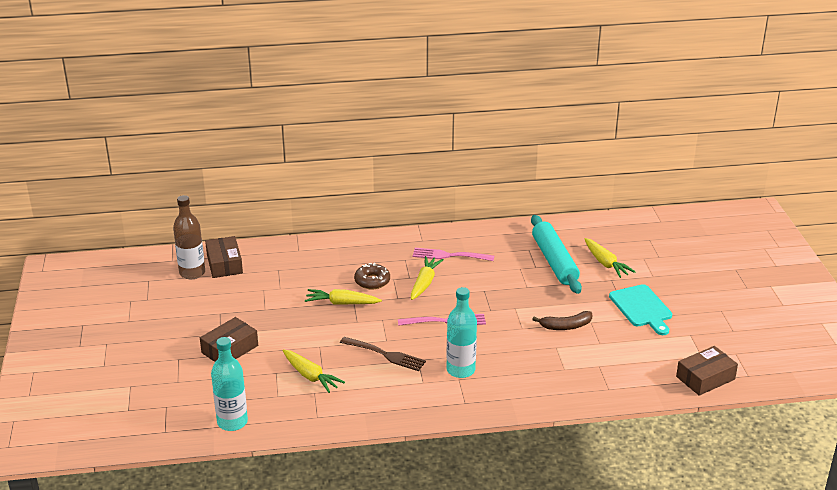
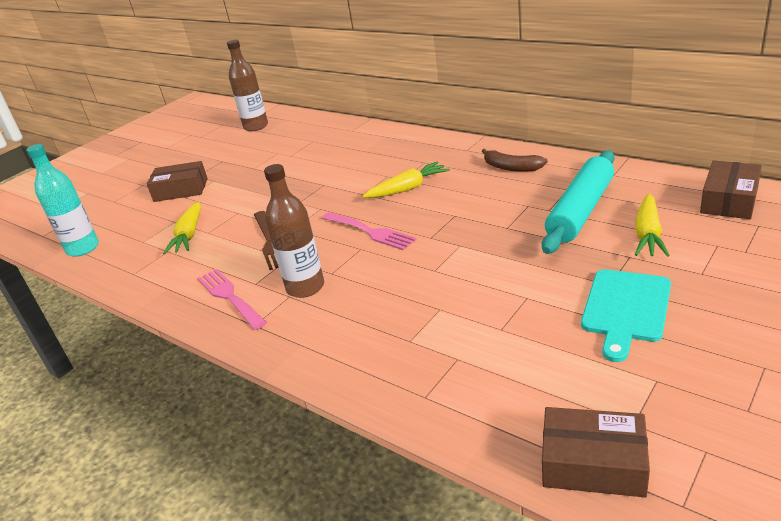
camera: 50 degrees right, 0 degrees up
(224, 264) = (285, 126): brown box -> brown box (729, 200)
(342, 303) = (312, 182): yellow carrot -> none
(372, 281) = (366, 172): brown donut -> none
(449, 255) = (471, 170): pink fork -> pink fork (229, 297)
(460, 370) = (305, 287): turquoise bottle -> brown bottle
(566, 326) = (487, 289): brown banana -> brown banana (511, 167)

